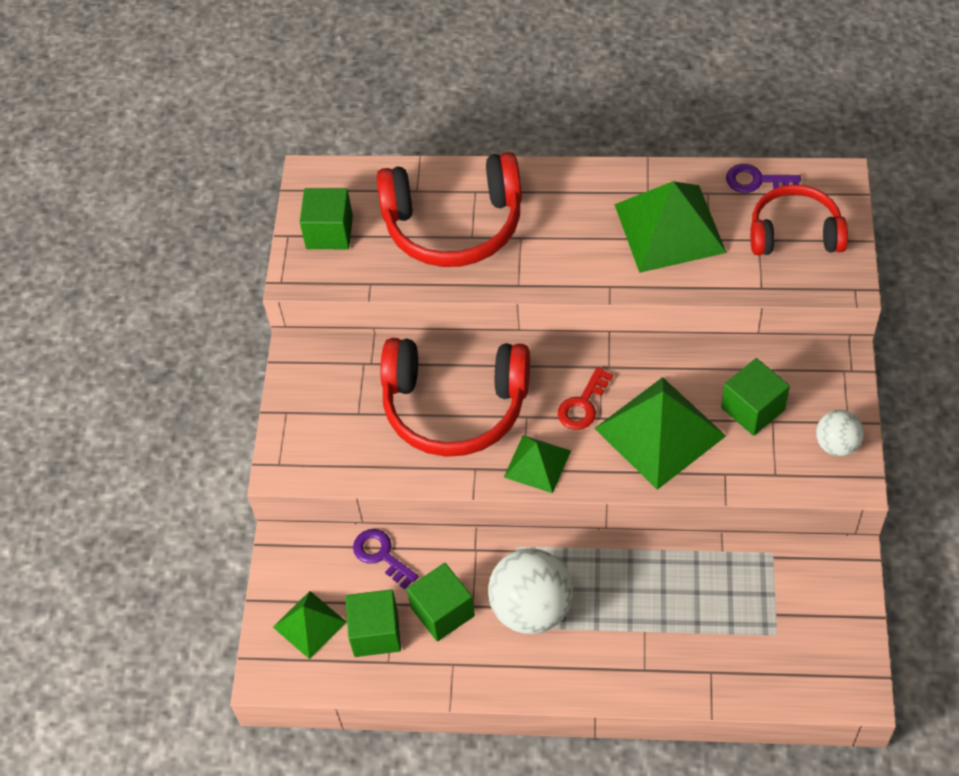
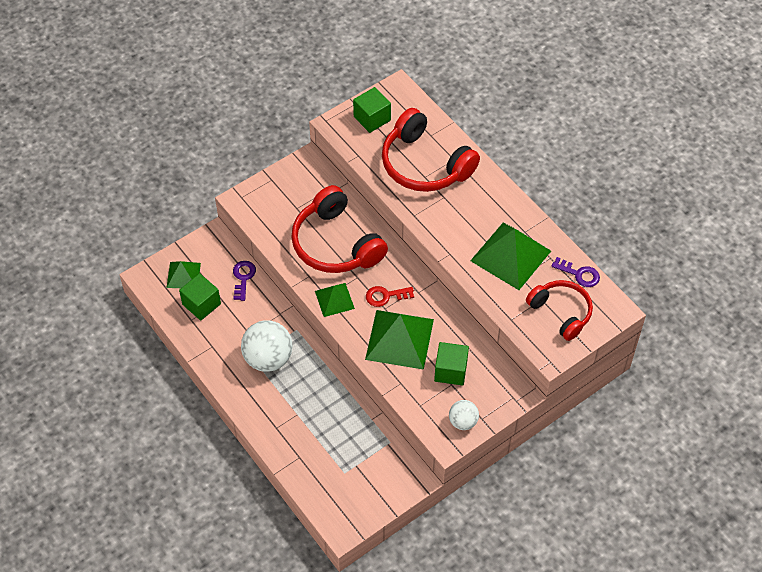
camera: 45 degrees right, 0 degrees up
(442, 612) = (235, 323): green cube -> none
(756, 181) = (579, 274): purple key -> purple key turned 150 degrees clockwise

